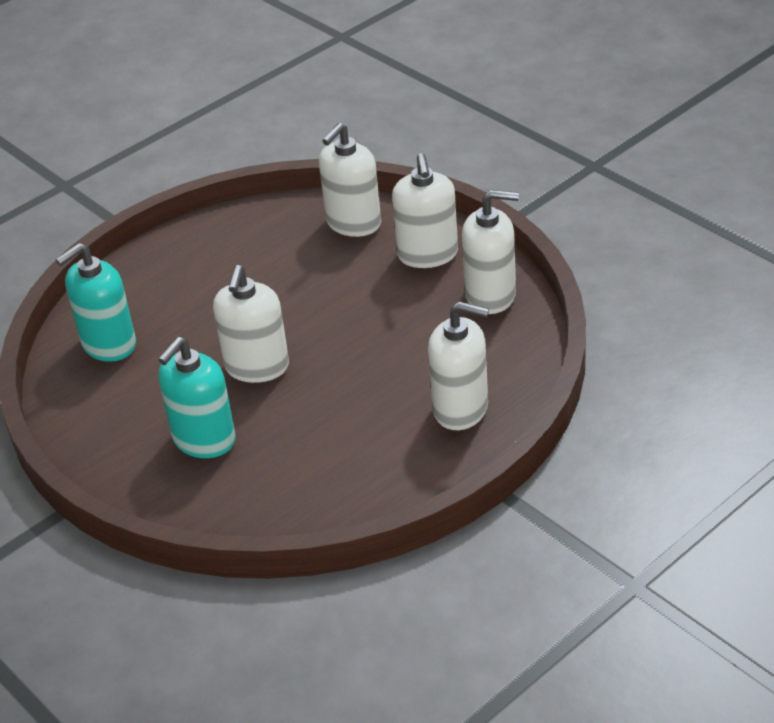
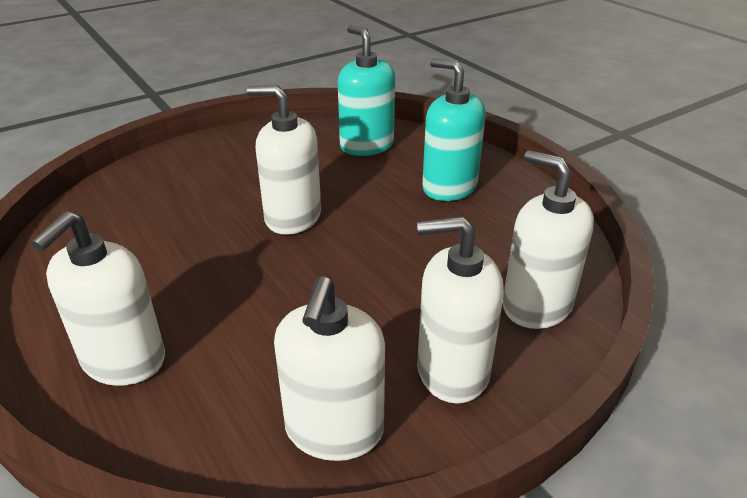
camera: 95 degrees right, 5 degrees down
(204, 440) = (211, 185): turquoise soap dispenser -> turquoise soap dispenser (449, 187)

